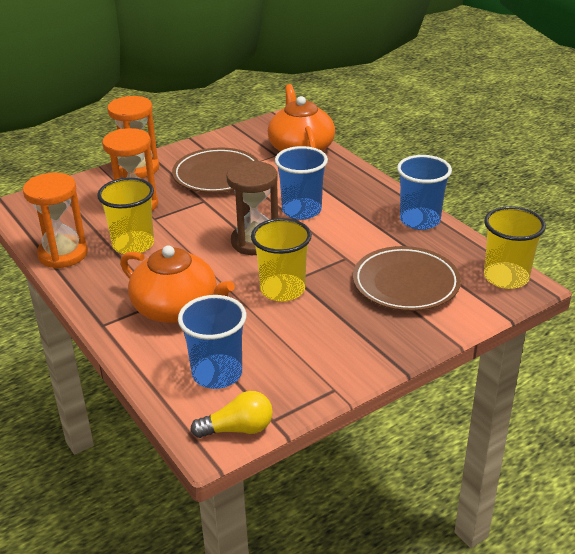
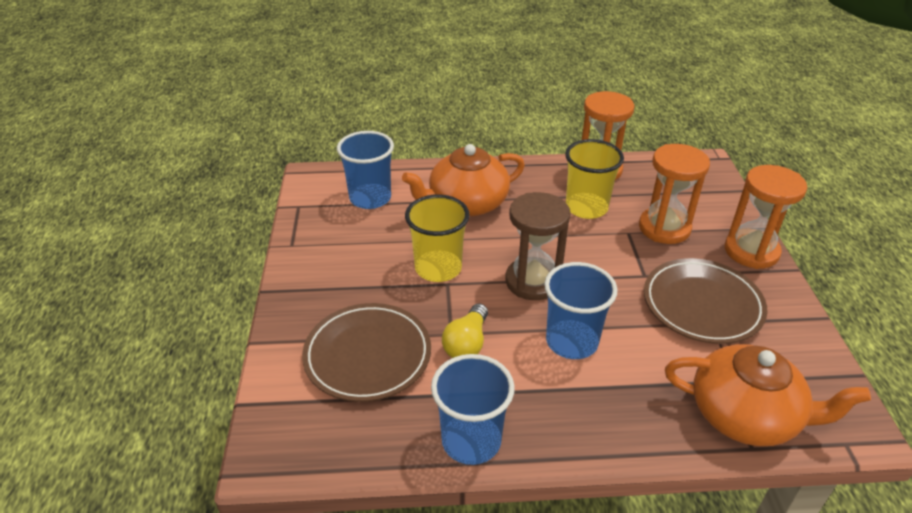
camera: 120 degrees right, 5 degrees up
(238, 429) = (308, 189): yellow light bulb -> yellow light bulb (467, 343)
(506, 277) = (295, 449): yellow cup -> none

